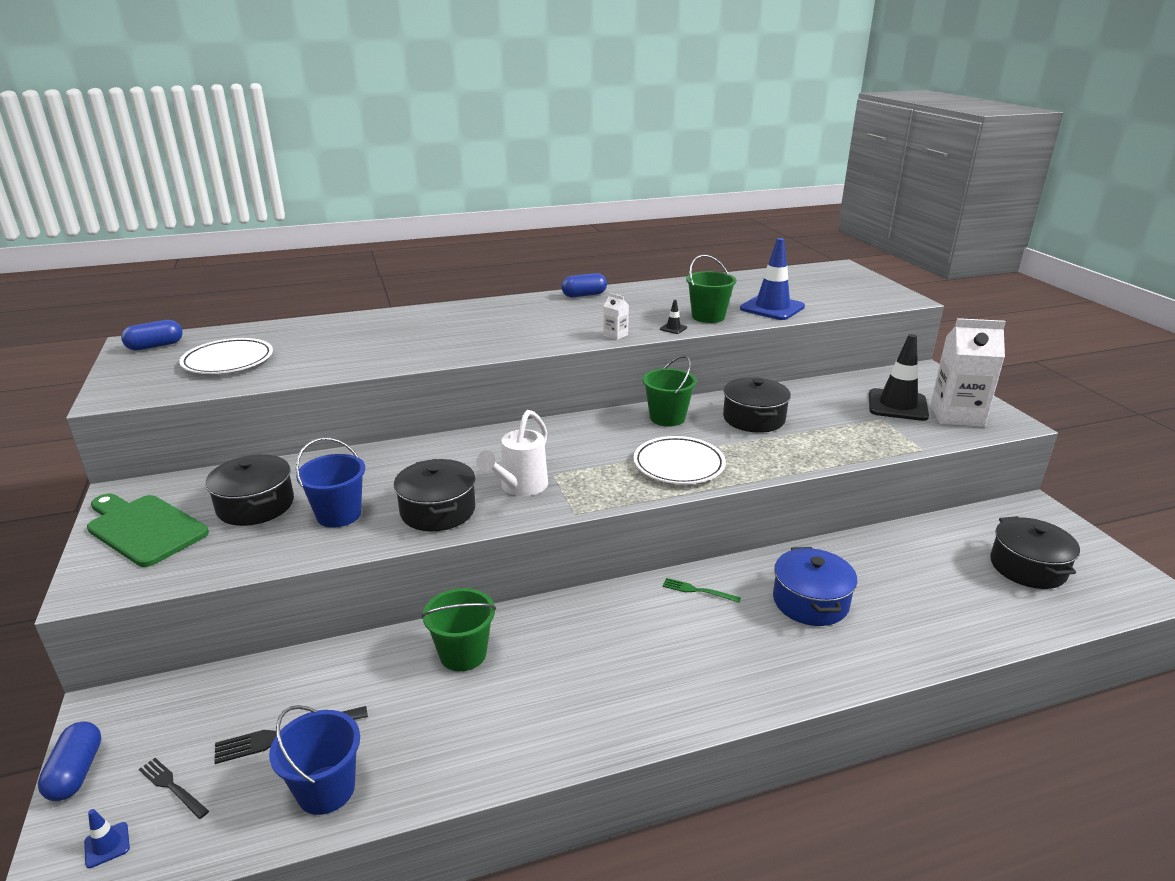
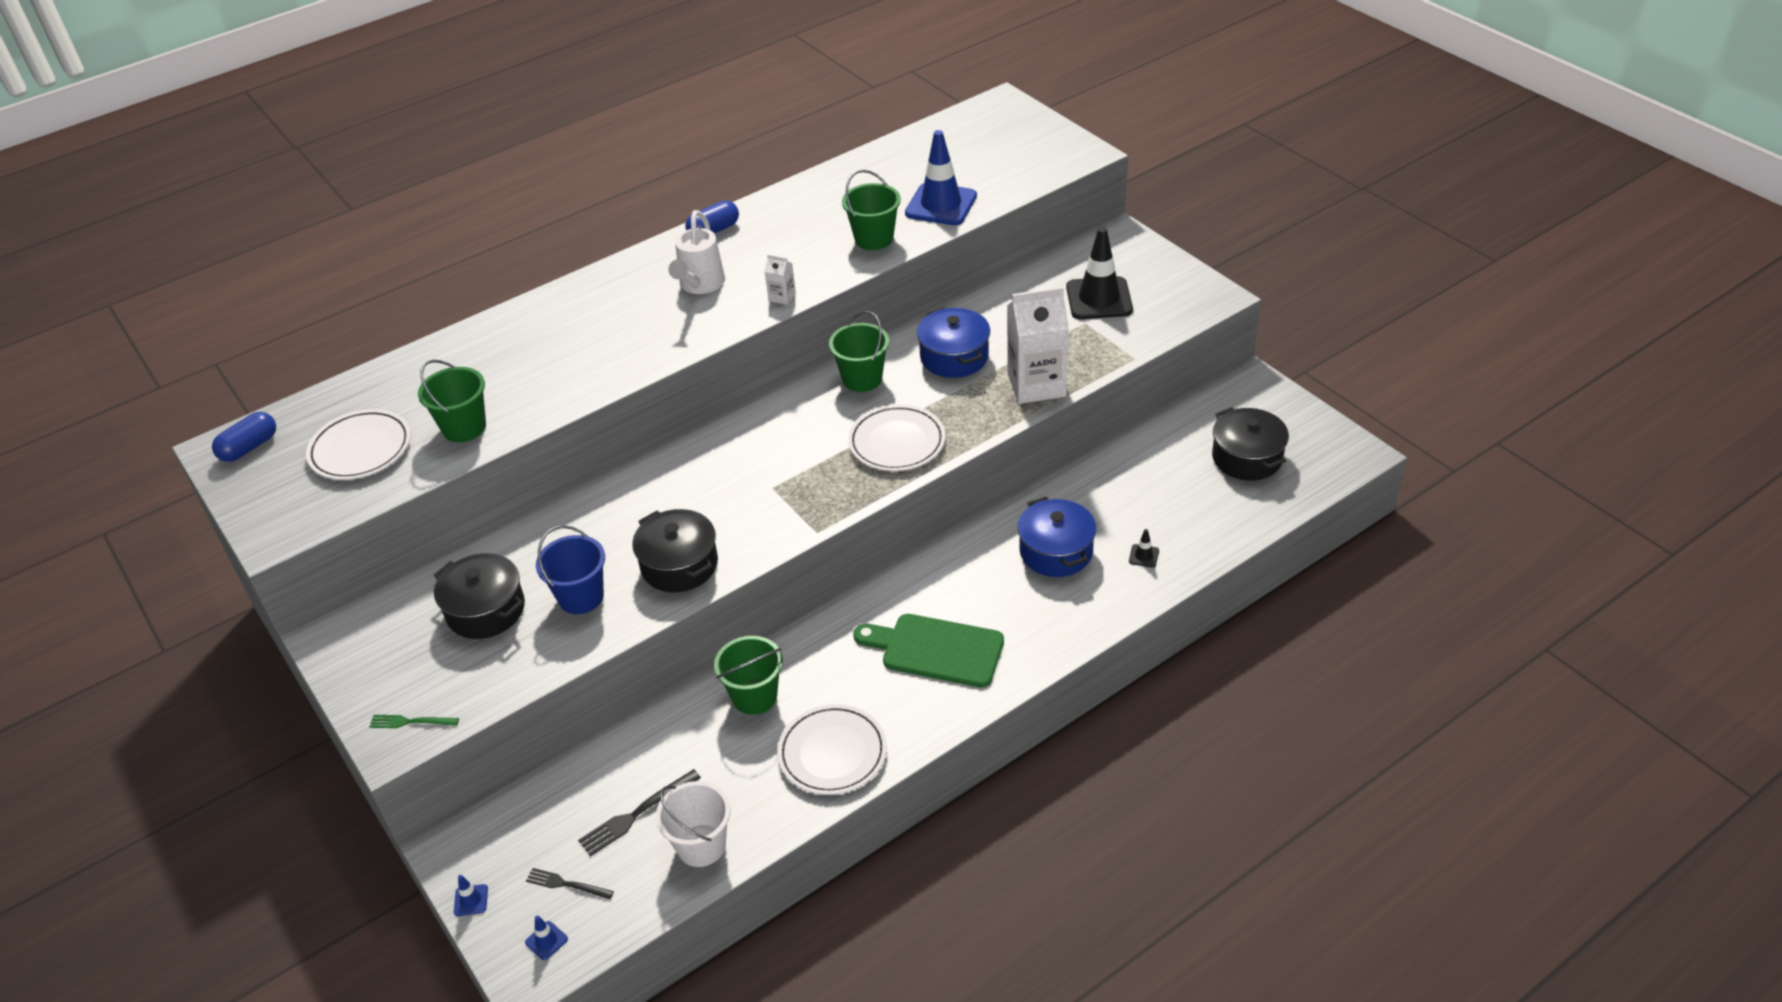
camera: 15 degrees left, 15 degrees up
(76, 772) = (471, 900): blue capsule -> blue traffic cone
(144, 528) = (389, 668): green cutting board -> green cutting board (936, 650)
(314, 363) = (464, 427): none -> green bucket
(326, 789) = (701, 845): blue bucket -> white bucket
(510, 732) = (832, 753): none -> white plate
(520, 487) = (747, 513): white watering can -> white watering can (700, 285)
(673, 328) = (842, 269): black traffic cone -> black traffic cone (1143, 556)
(698, 590) = (948, 569): green fork -> green fork (410, 722)
(753, 419) = (954, 357): black pot -> blue pot
(956, 415) = (1160, 299): white carton -> white carton (1036, 385)

